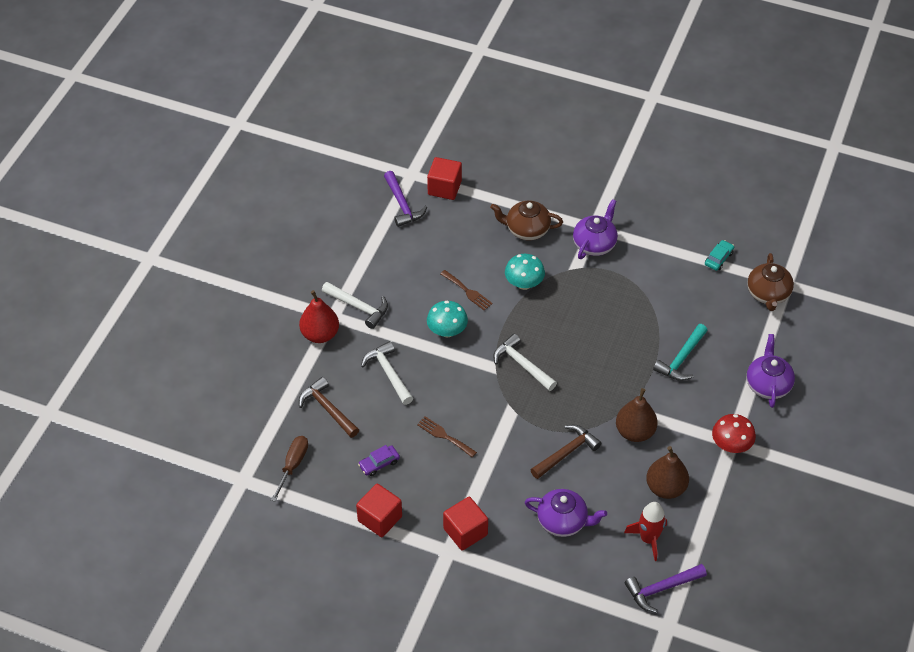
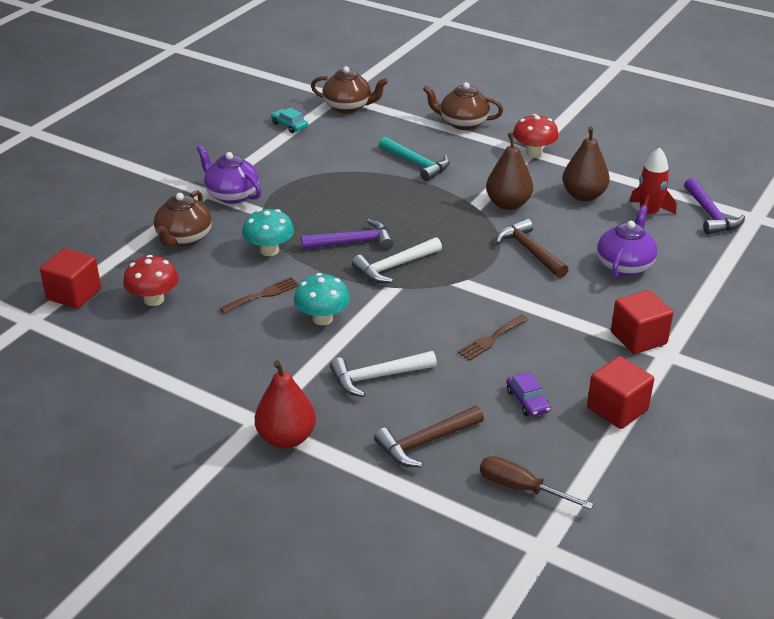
camera: 80 degrees left, 15 degrees down
(358, 307) = (250, 394): white hammer -> none
(402, 205) = (81, 334): purple hammer -> purple hammer (353, 242)
(448, 232) = (154, 299): none -> red mushroom
(768, 385) = (463, 123): purple teapot -> brown teapot

